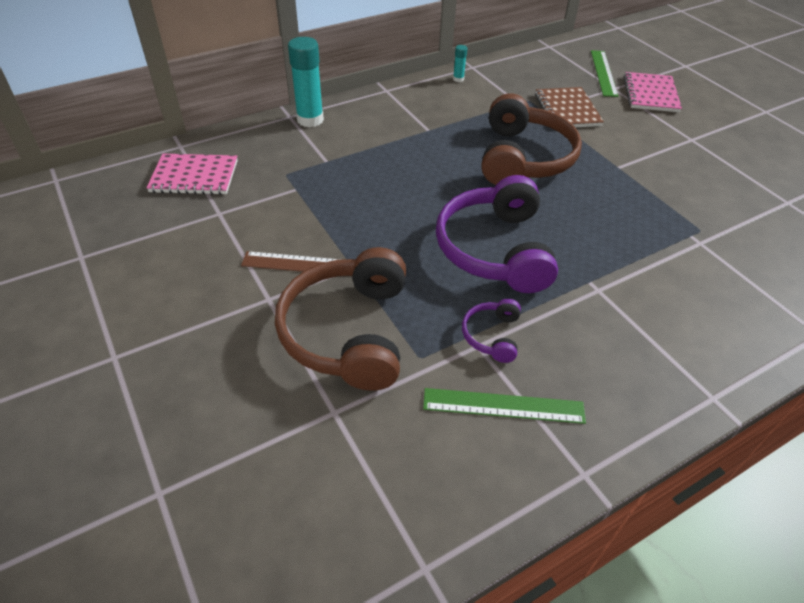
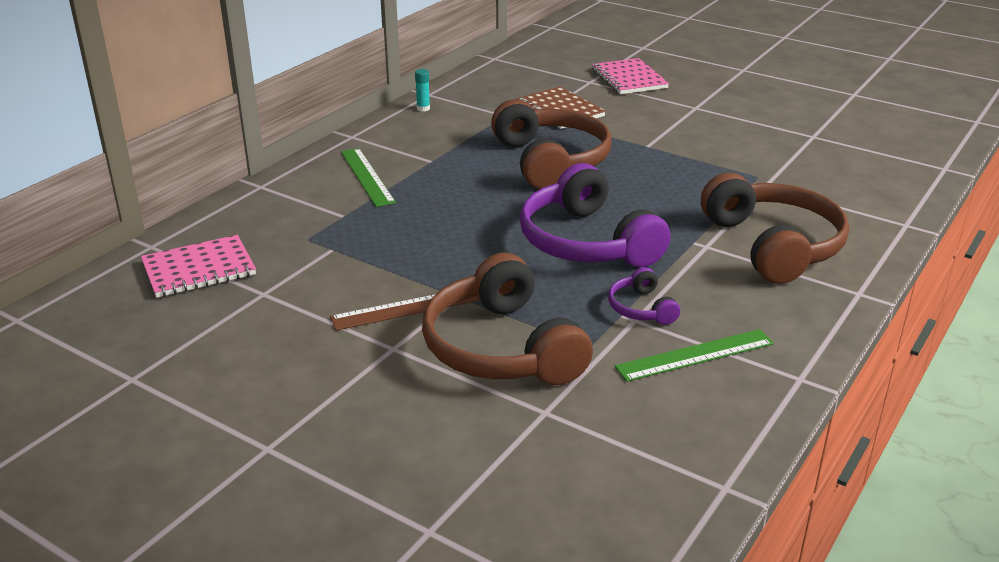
camera: 25 degrees left, 15 degrees down
(310, 120) = (288, 183): turquoise glue stick -> none
(603, 73) = (569, 70): green ruler -> green ruler (367, 176)
(663, 311) = (773, 245): none -> brown headphones

